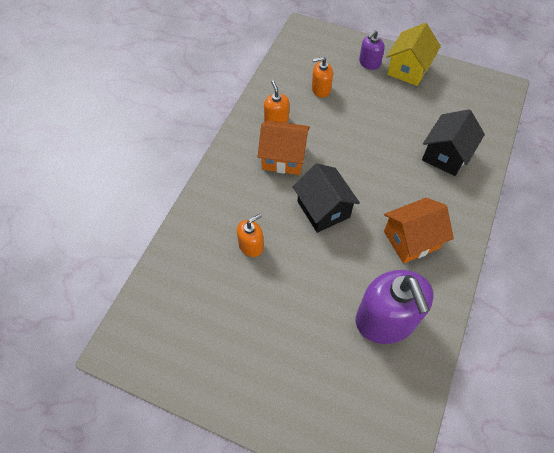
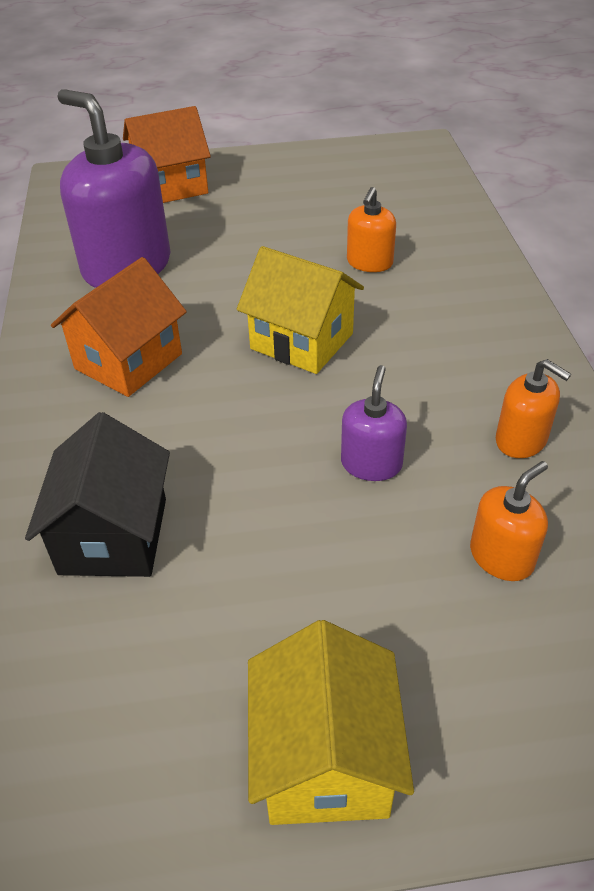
camera: 150 degrees right, 15 degrees down
(283, 157) = (437, 382): orange house -> orange house (171, 186)
(323, 209) = (302, 341): black house -> yellow house
(369, 63) = (451, 716): purple soap dispenser -> purple soap dispenser (371, 464)

